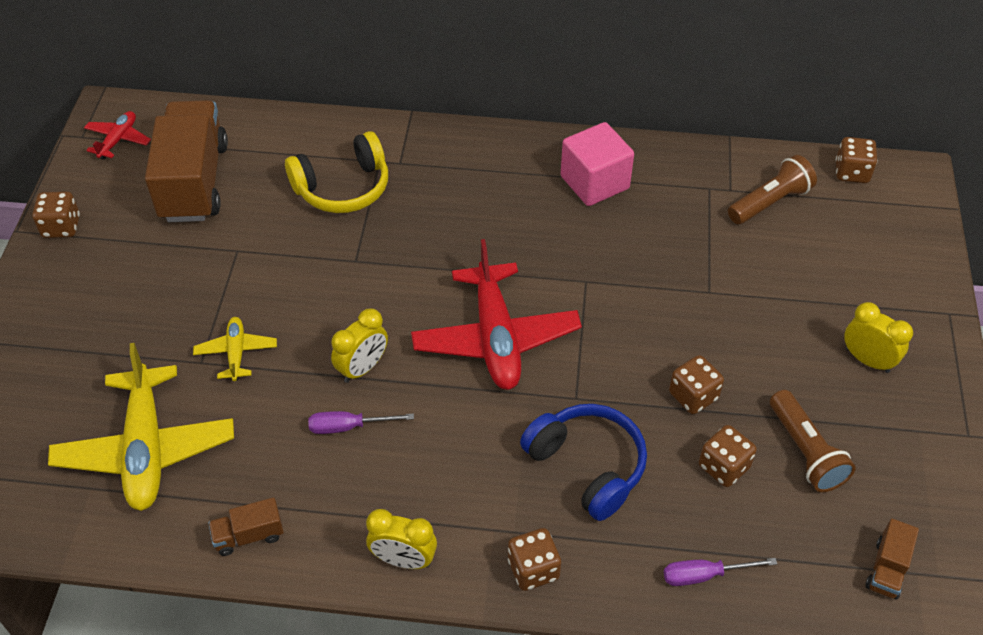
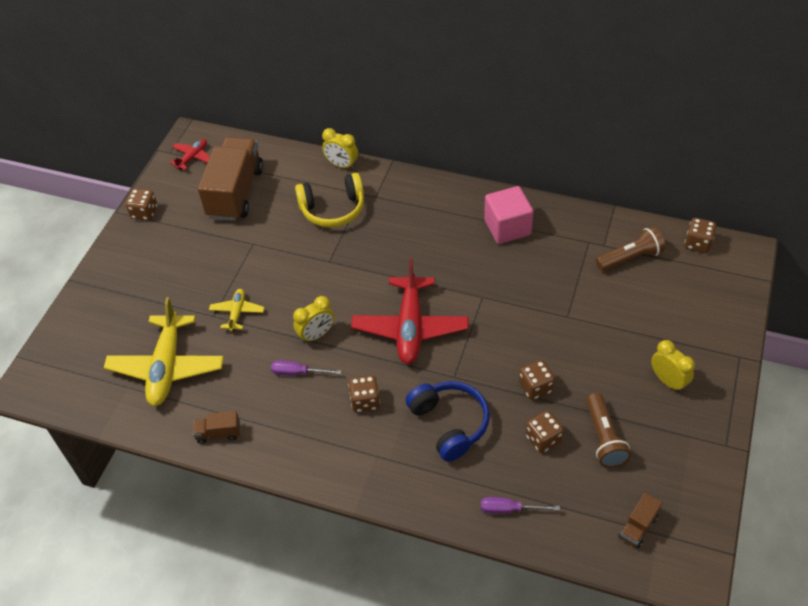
camera: 15 degrees right, 0 degrees up
(403, 560) = (312, 465): yellow clock -> yellow clock (342, 165)
(533, 569) = (395, 486): brown dice -> brown dice (365, 401)

